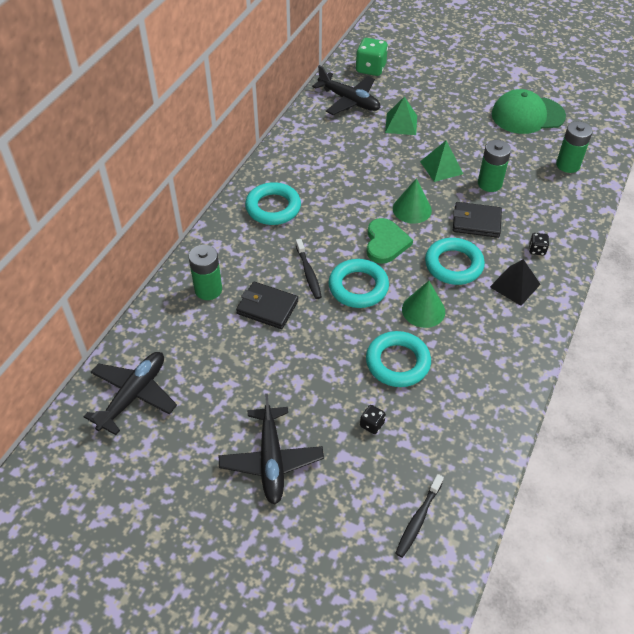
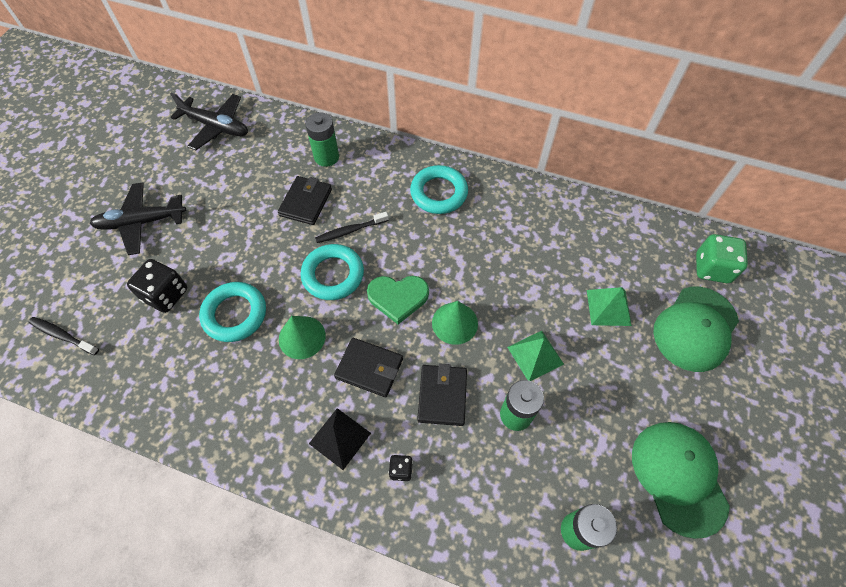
camera: 85 degrees right, 10 degrees up
(349, 101) = (636, 249): black plane -> none
(372, 424) = (166, 295): black dice -> black dice, size x1.97
(420, 86) = (695, 328): none -> green cap
(453, 265) = (369, 368): turquoise ring -> black wallet

